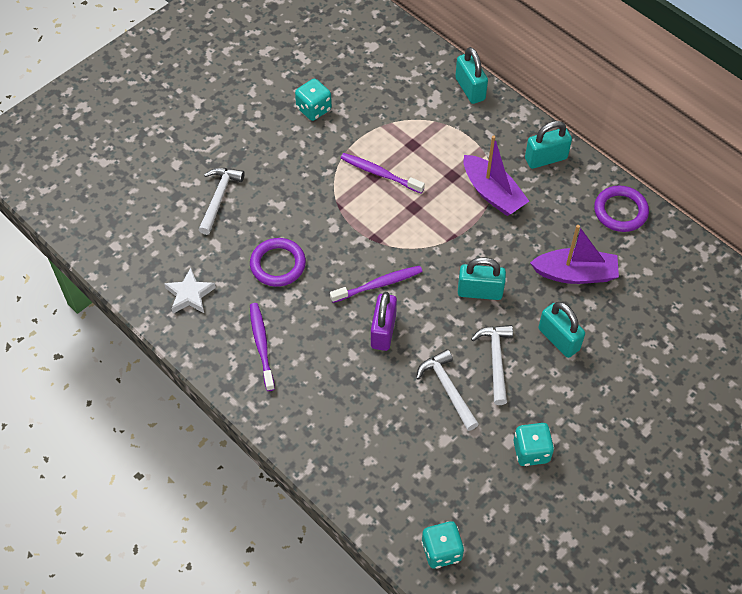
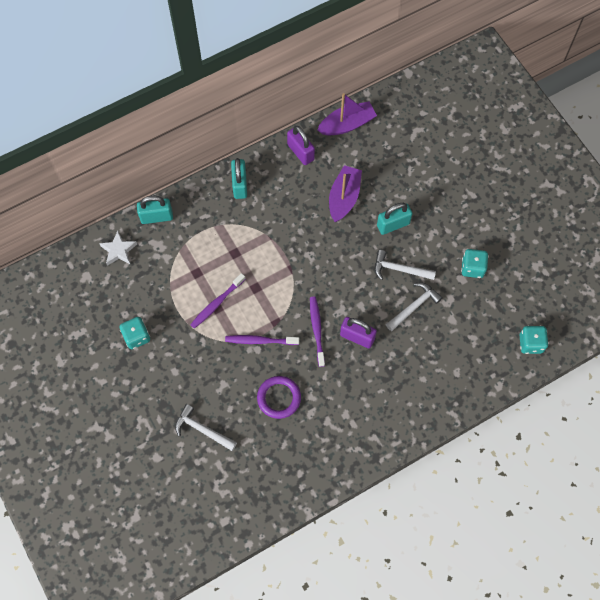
camera: 75 degrees left, 10 degrees up
(190, 295) = (288, 470): white star -> white star (118, 250)
(261, 345) = (347, 425): purple toothbrush -> purple toothbrush (260, 341)
(448, 389) = (414, 306): white hammer -> white hammer turned 150 degrees clockwise
(480, 291) = (341, 263): turquoise padlock -> none
(492, 193) = (259, 230): purple boat -> purple boat (347, 124)
(620, 211) = (300, 152): purple ring -> purple padlock

